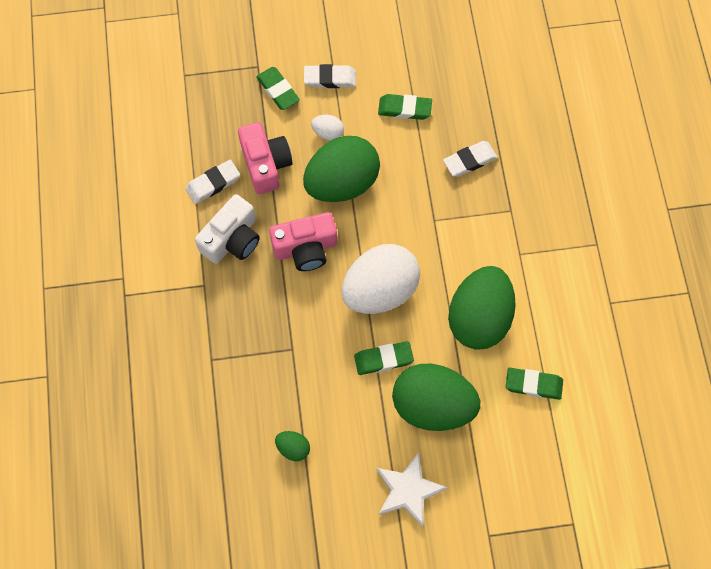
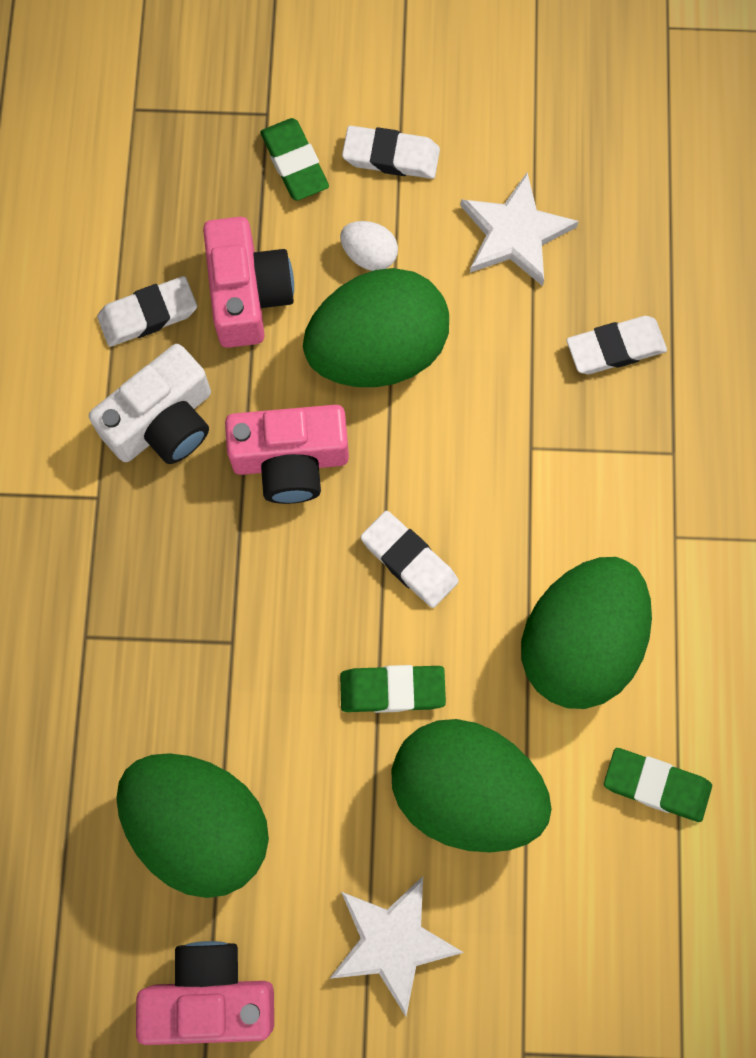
camera: 10 degrees right, 5 degrees up
(293, 448) = (200, 825): green egg -> green egg, size x2.39
(316, 536) = (210, 996): none -> pink camera
(380, 290) = (409, 561): white egg -> white eraser
(404, 109) = (515, 234): green eraser -> white star

